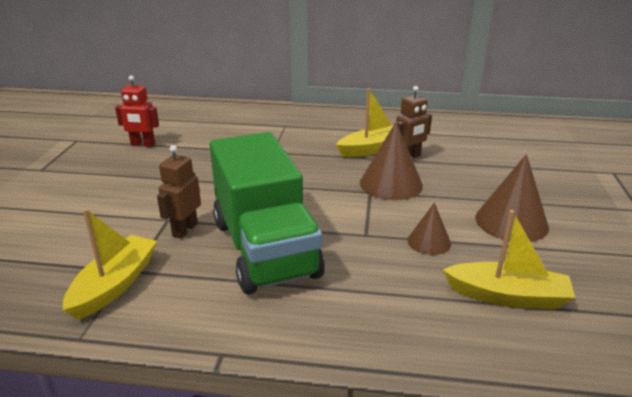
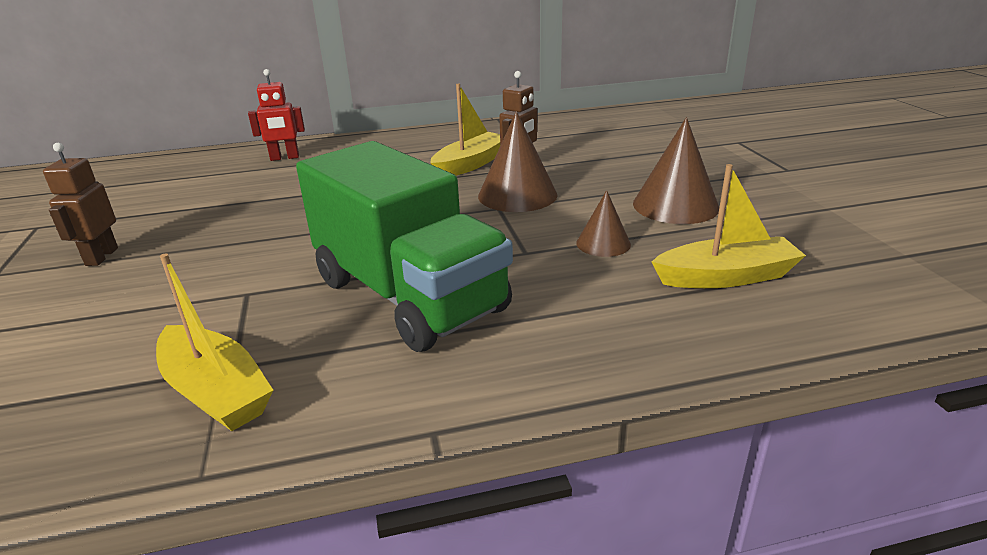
camera: 20 degrees left, 0 degrees up
(115, 285) = (216, 391): yellow boat -> yellow boat turned 135 degrees clockwise
(143, 144) = (150, 213): red robot -> red robot (284, 158)
(185, 230) = (281, 299): brown robot -> brown robot (101, 257)

